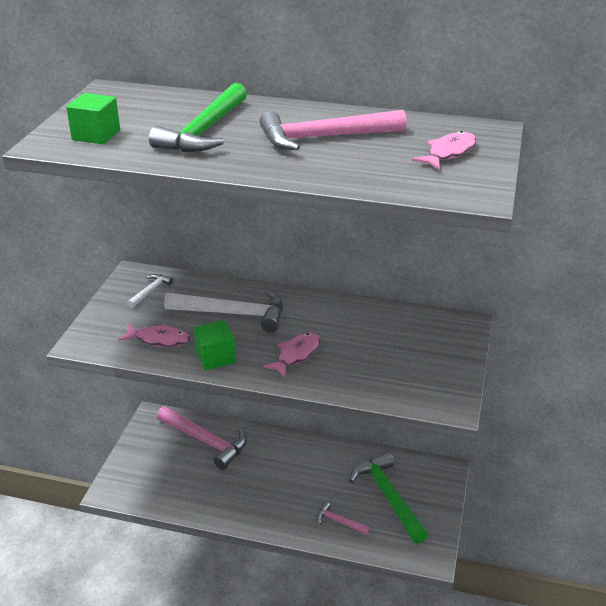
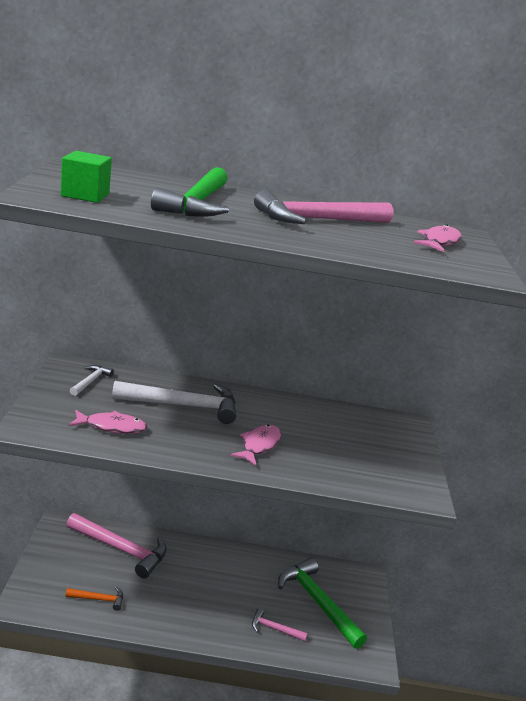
camera: 15 degrees left, 10 degrees down
(177, 489) = (99, 599): none -> orange hammer
(215, 357) = (177, 445): green cube -> none

